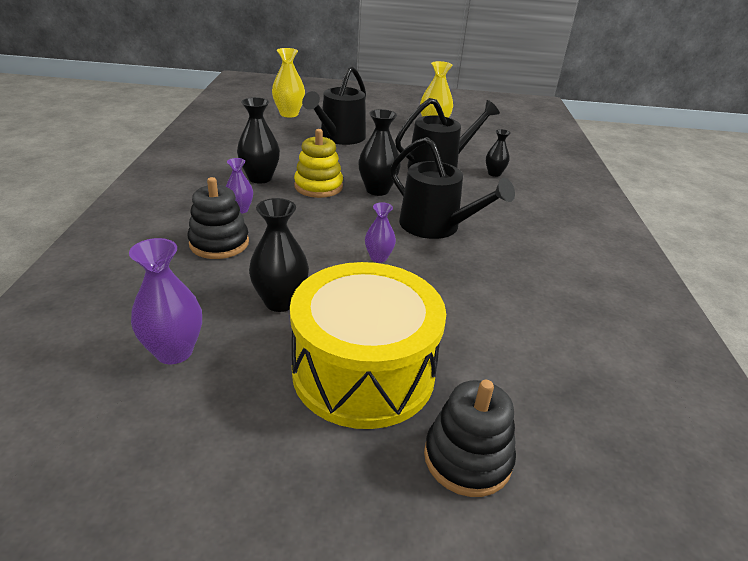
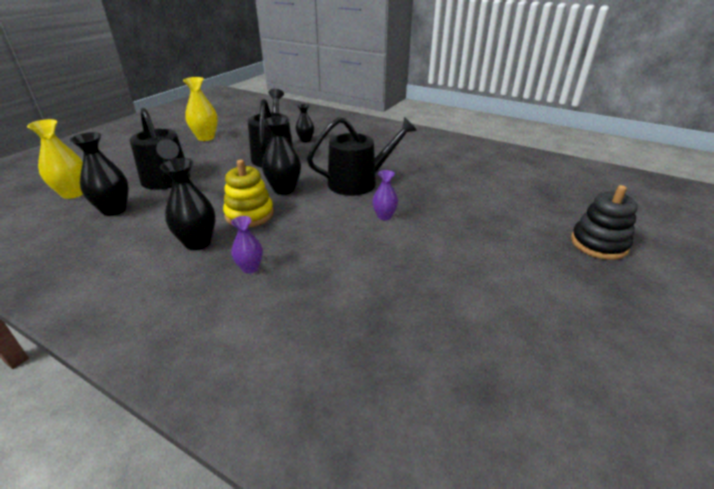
camera: 60 degrees left, 0 degrees up
(174, 351) = (466, 354): purple vase -> none
(219, 243) = (303, 294): black stacking toy -> none
(280, 302) = (419, 277): black vase -> black vase (114, 210)
(363, 371) = (516, 259): yellow drum -> none

